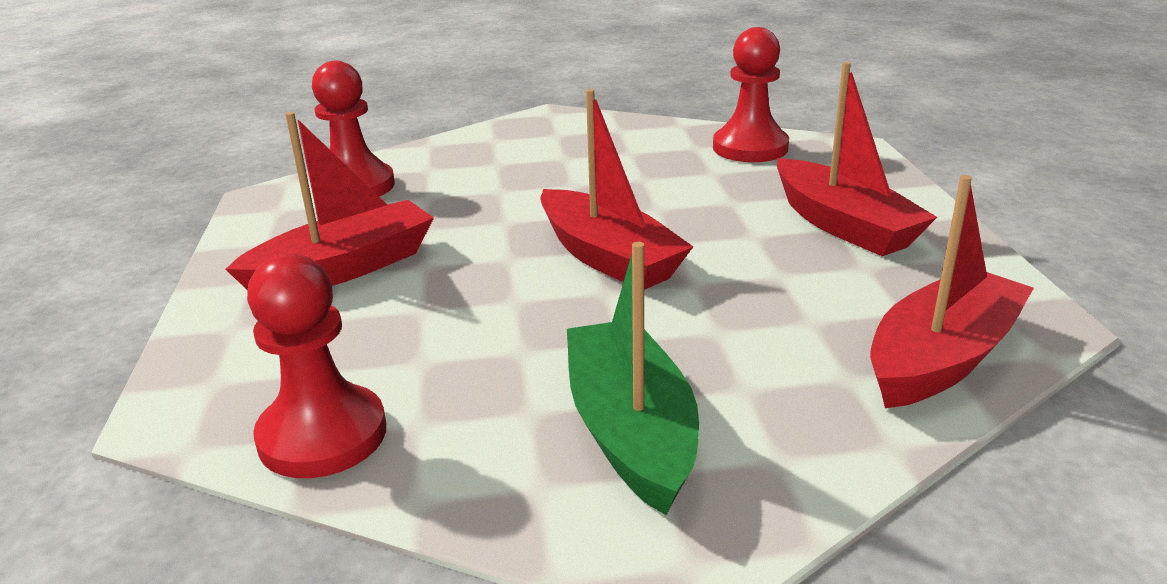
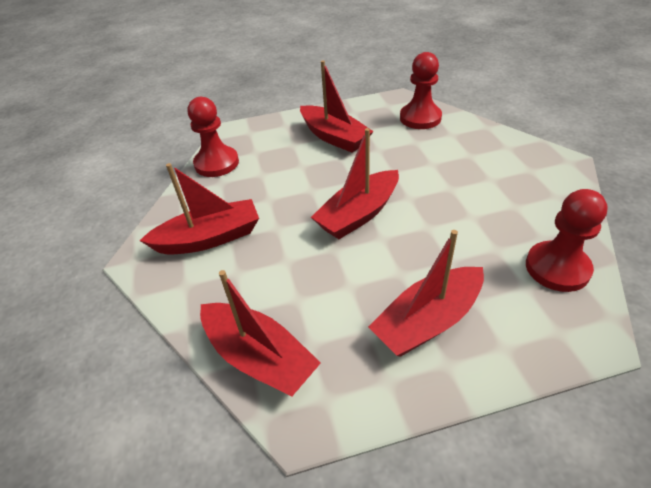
camera: 85 degrees right, 15 degrees up
(631, 431) = (209, 238): green boat -> red boat

